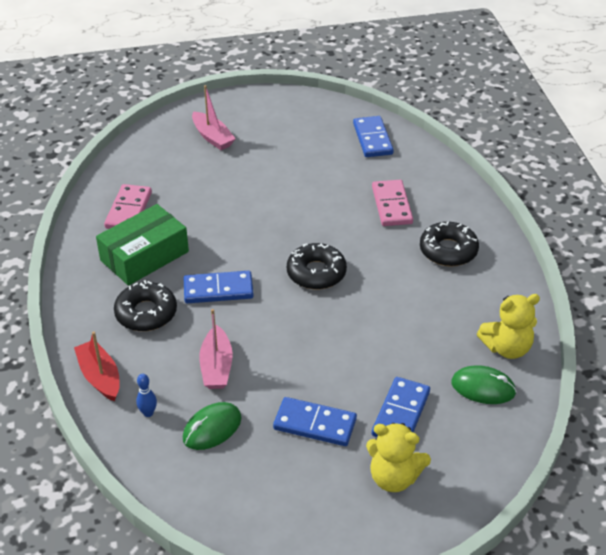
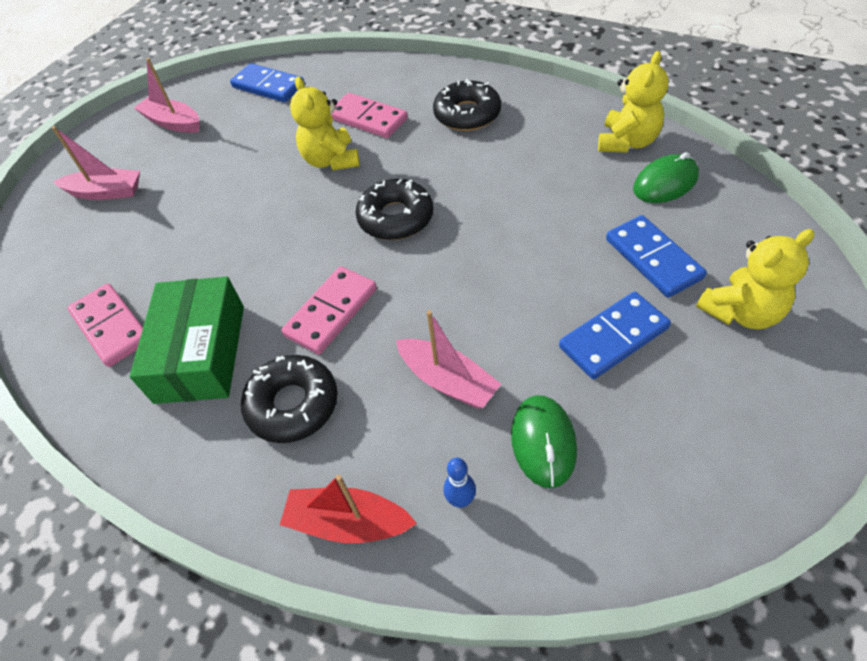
camera: 45 degrees left, 10 degrees up
(218, 290) = (331, 312): blue domino -> pink domino
(294, 122) = (173, 123): none -> pink boat
(335, 213) = (331, 160): none -> yellow teddy bear

